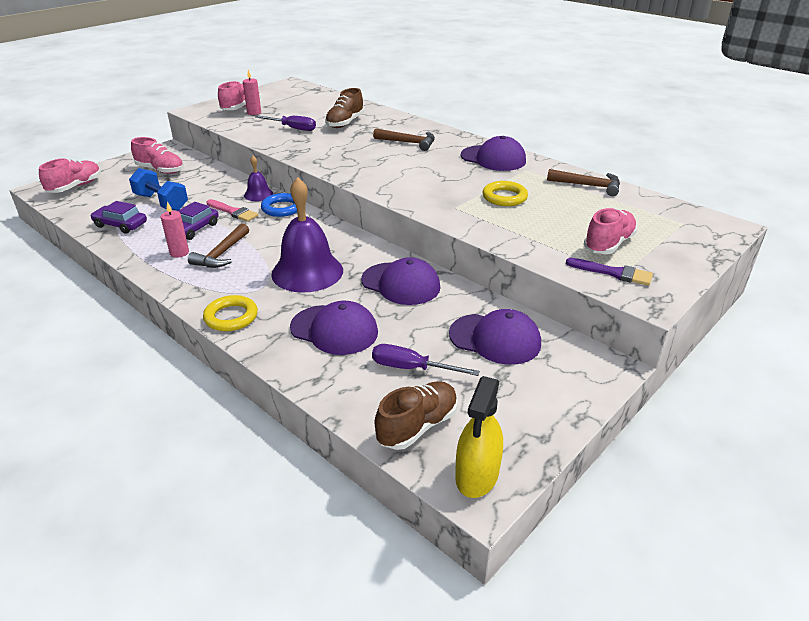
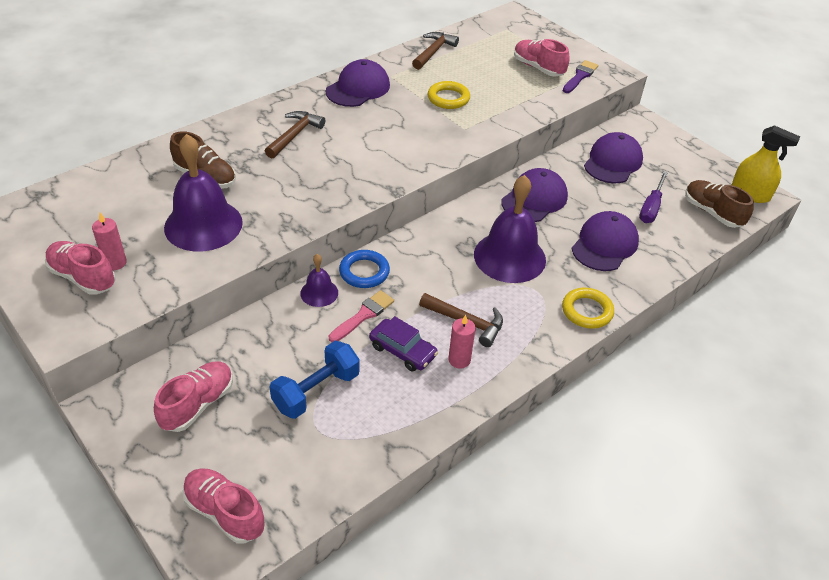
camera: 85 degrees left, 10 degrees up
(120, 225) = (375, 429): purple car -> none
(292, 128) = (203, 225): purple screwdriver -> purple bell

